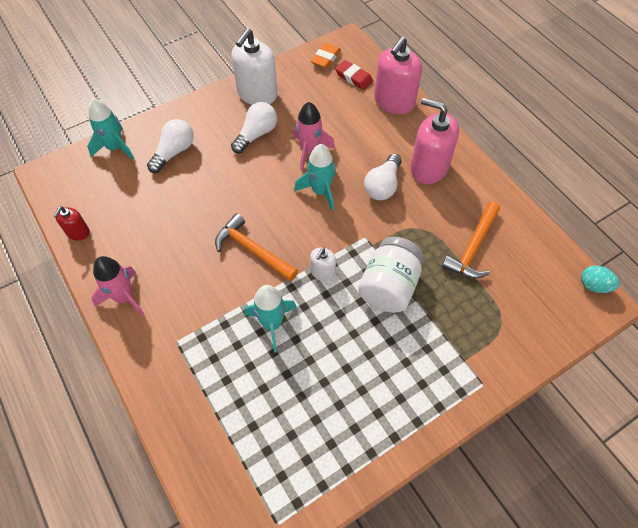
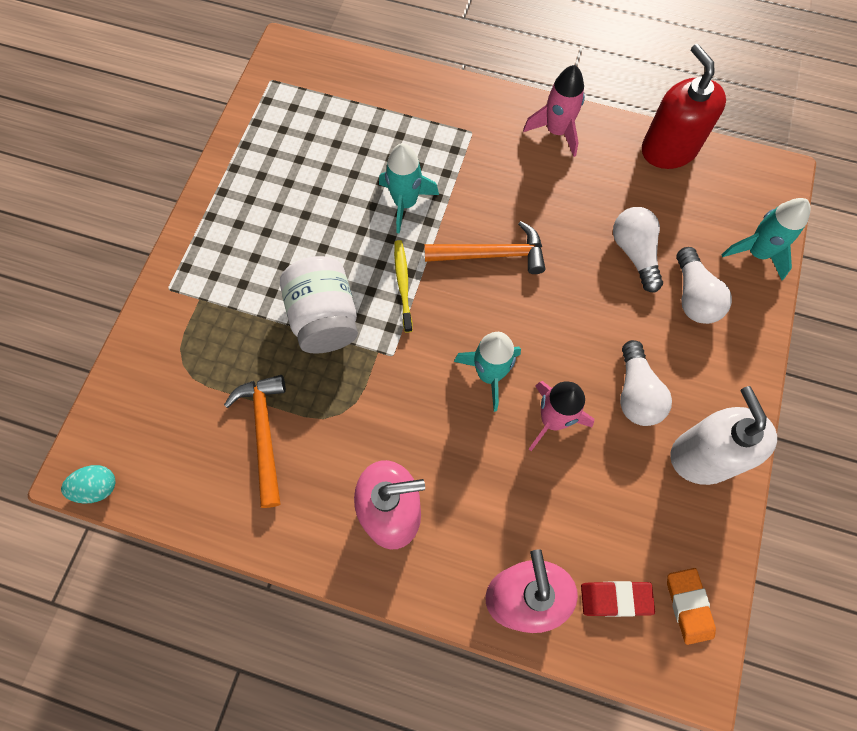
camera: 140 degrees right, 10 degrees up
(78, 232) = (668, 149): red soap dispenser -> red soap dispenser, size x1.98
(322, 272) = (403, 284): white soap dispenser -> yellow toothbrush
(383, 185) = (426, 439): white light bulb -> white light bulb (634, 253)

